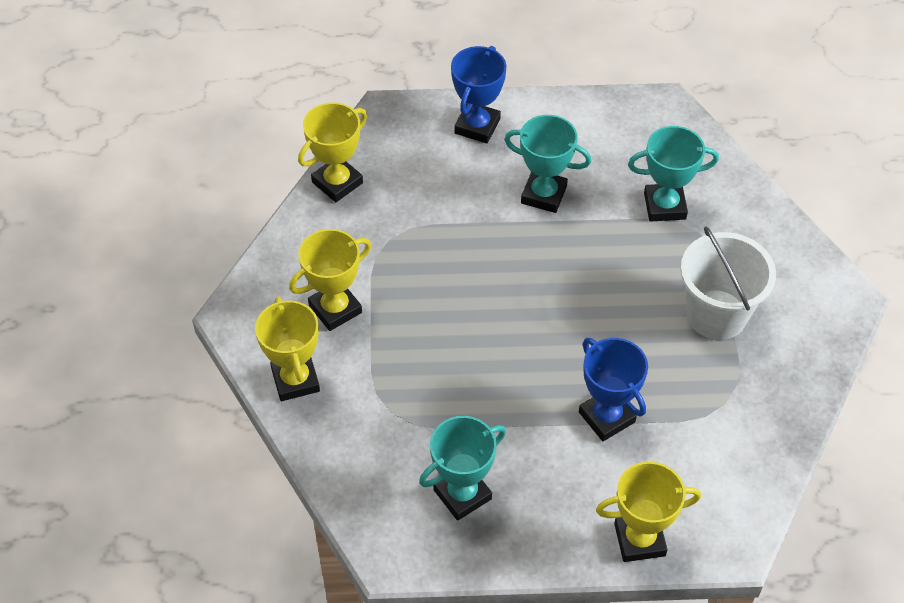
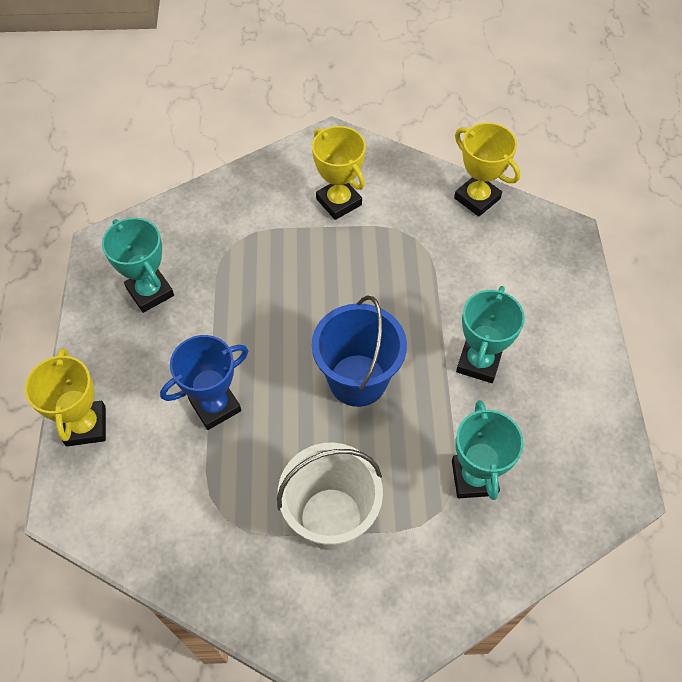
camera: 90 degrees right, 5 degrees up
(295, 380) = (269, 179): yellow trophy -> none
(477, 126) = (561, 306): blue trophy -> none
(569, 293) = (357, 380): none -> blue bucket

